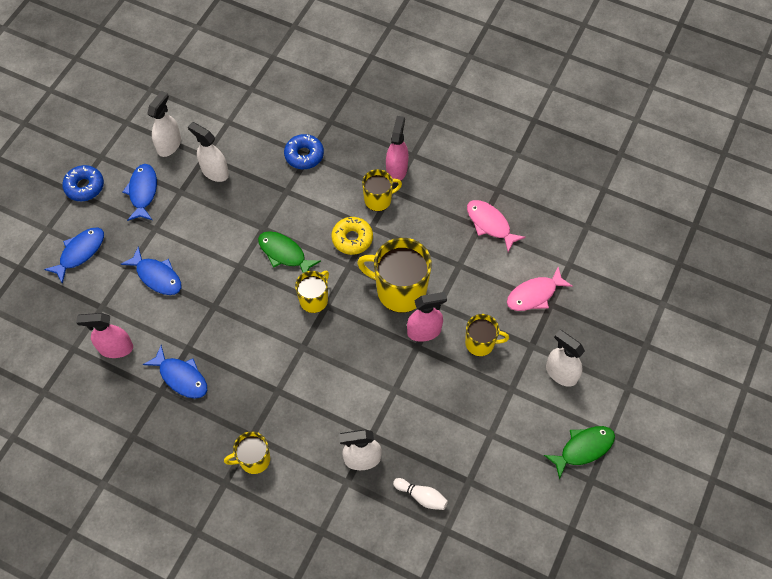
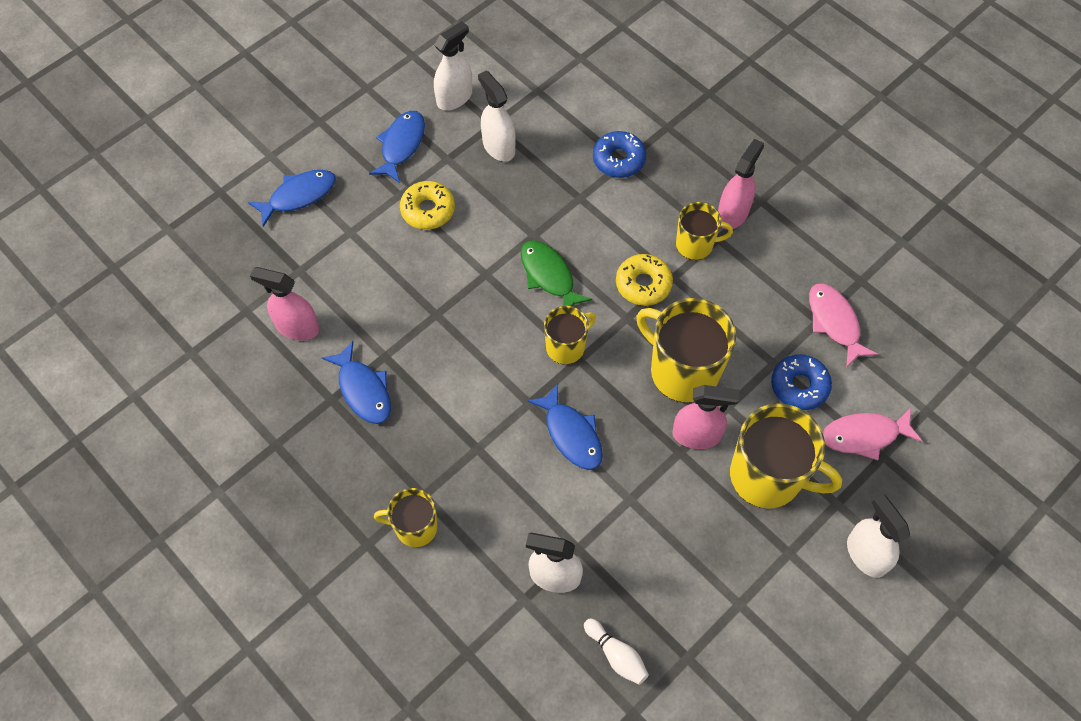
camera: 20 degrees right, 0 degrees up
(84, 186) = (334, 118): blue donut -> blue donut (799, 386)
(157, 276) = (380, 254): blue fish -> blue fish (571, 434)
(180, 233) = (428, 210): none -> yellow donut
(480, 343) = (767, 476): yellow mug -> yellow mug, size x1.74
(583, 448) = (863, 670): green fish -> none

